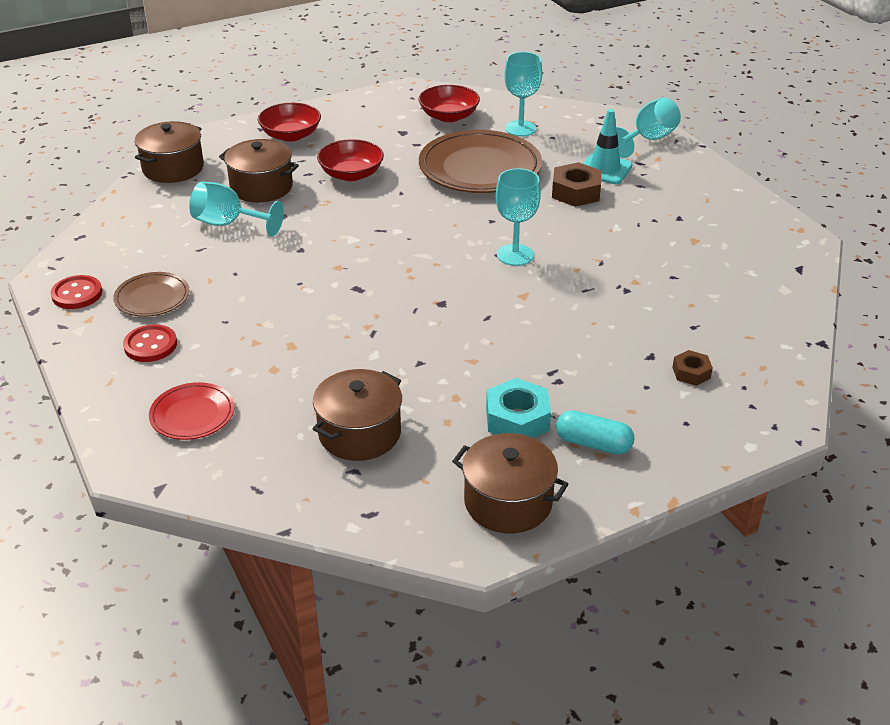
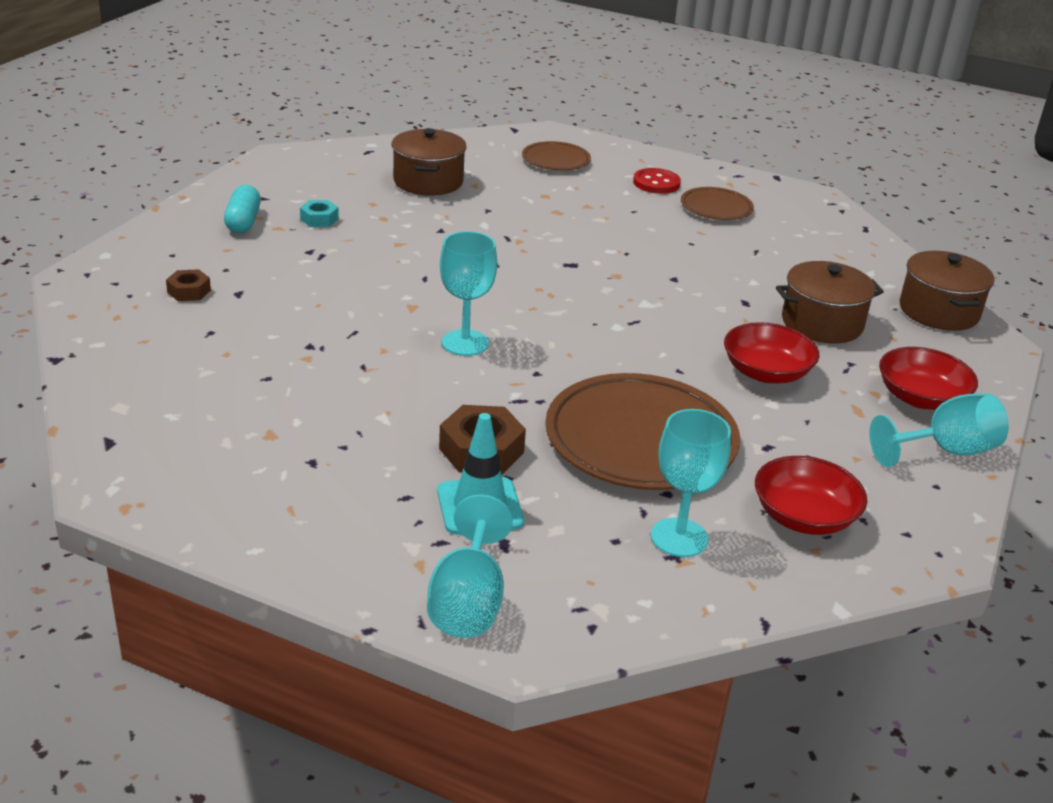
camera: 140 degrees right, 5 degrees down
(77, 294) = (773, 194): red button -> none
(192, 415) = (556, 160): red plate -> brown plate
(228, 224) = (777, 278): turquoise goblet -> turquoise goblet (945, 451)
(508, 502) = (280, 178): brown pot -> none
(517, 419) = (319, 219): turquoise nut -> turquoise nut, size x0.59
(593, 443) = (243, 221): turquoise capsule -> turquoise capsule turned 75 degrees counterclockwise

